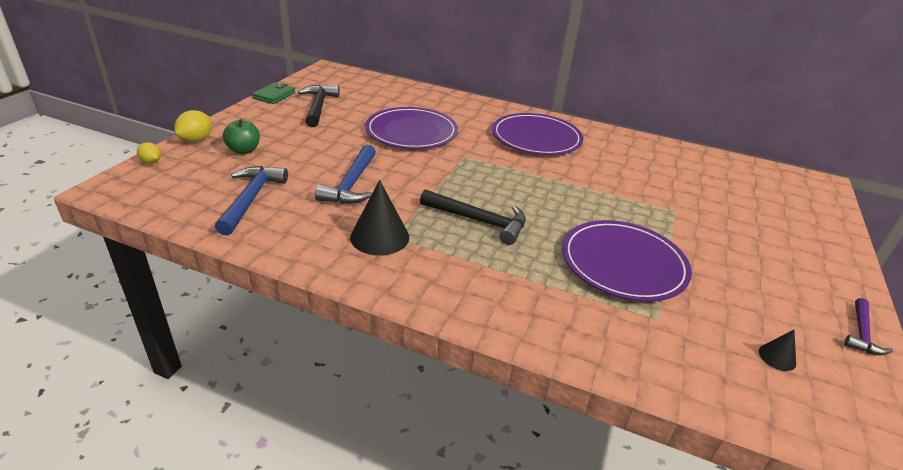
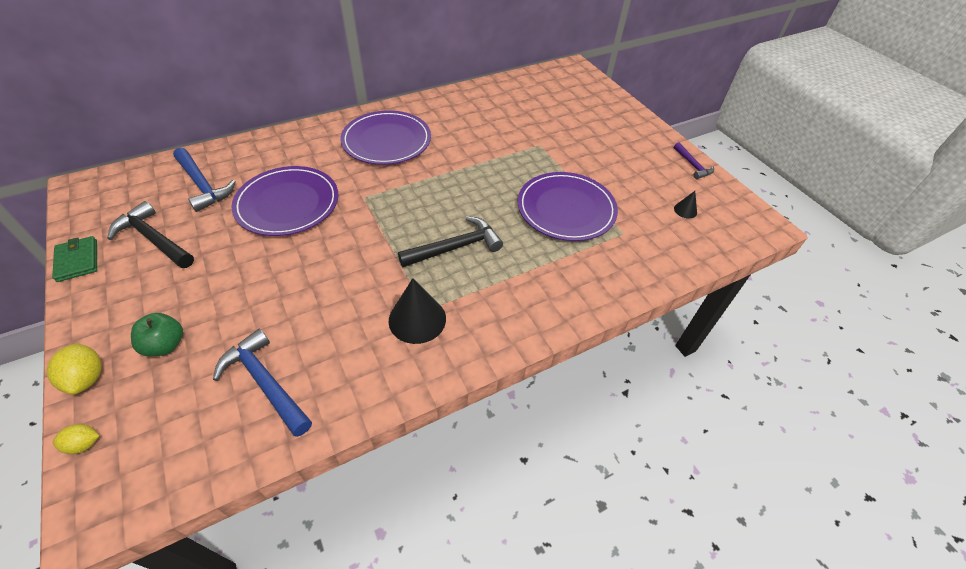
camera: 50 degrees left, 15 degrees up
(351, 184) = (323, 294): blue hammer -> blue hammer (203, 185)

